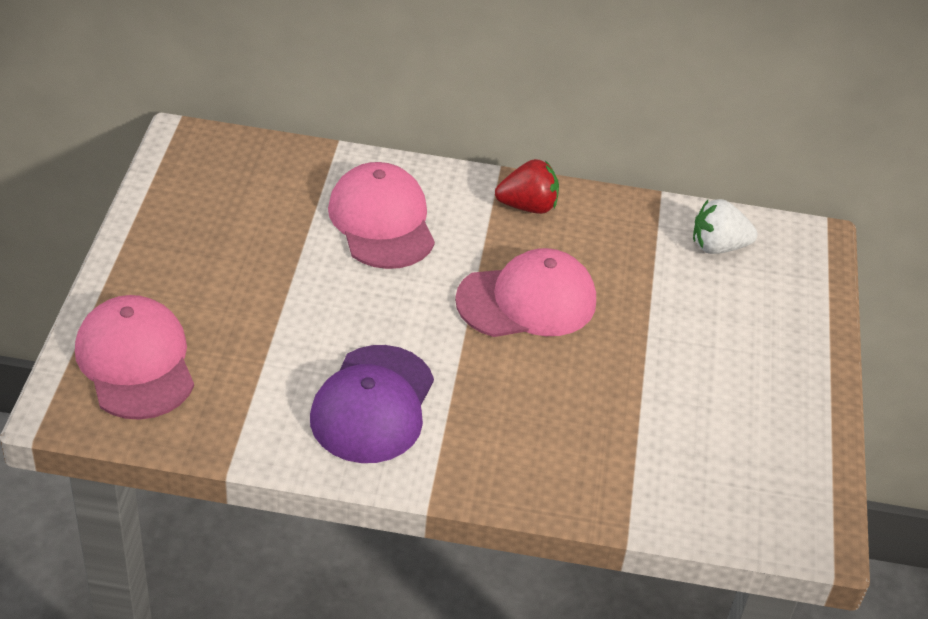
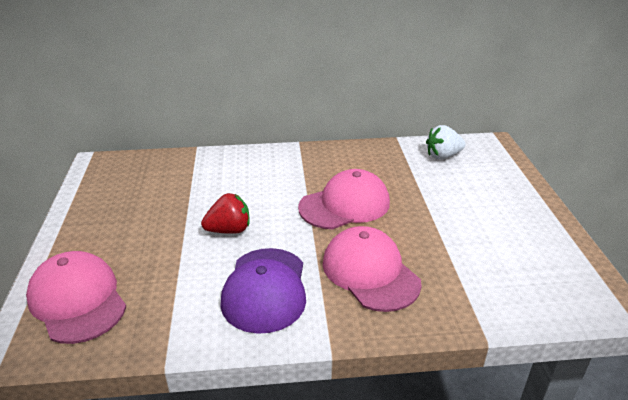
camera: 10 degrees left, 10 degrees down
(381, 221) = (236, 181): pink cap -> pink cap (370, 272)
(528, 206) = (323, 157): red strawberry -> red strawberry (229, 230)

